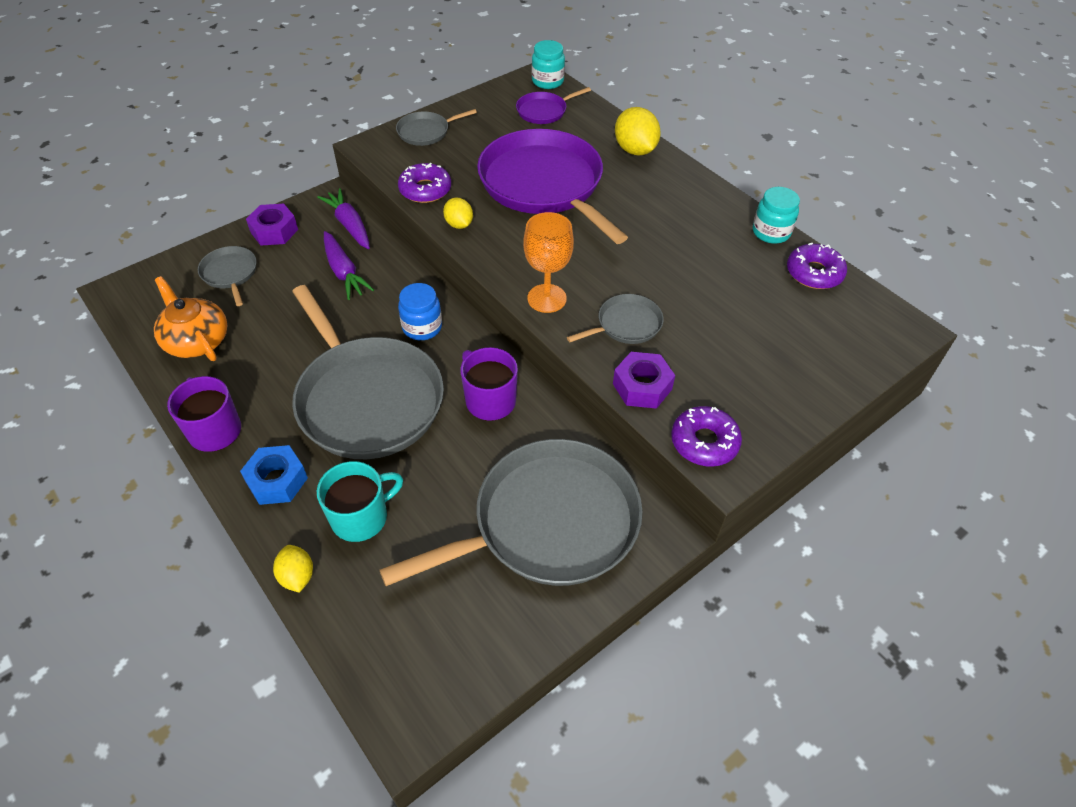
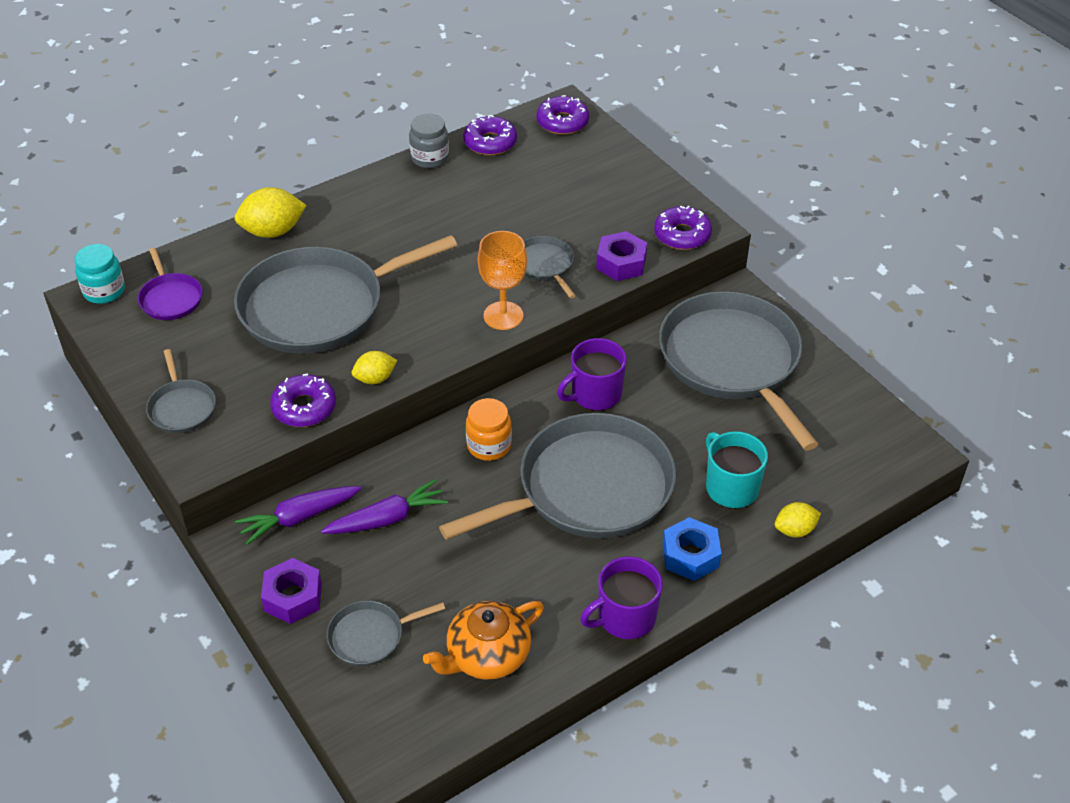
camera: 85 degrees left, 5 degrees down
(422, 327) = (489, 445): blue jar -> orange jar
(544, 185) = (319, 307): purple pan -> grey pan
(771, 232) = (430, 158): turquoise jar -> grey jar
(876, 329) = (562, 122): none -> purple donut

